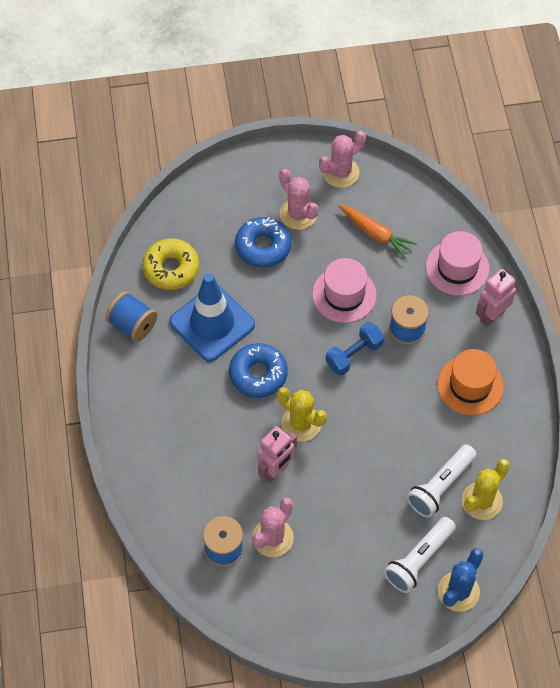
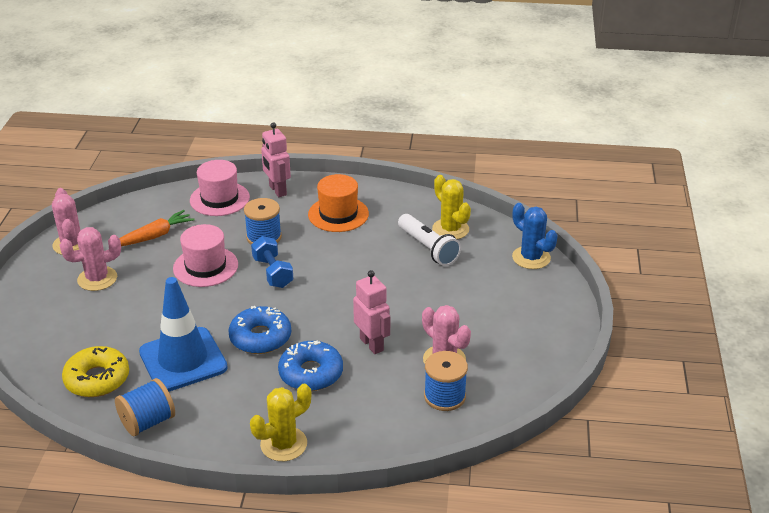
camera: 75 degrees left, 25 degrees down
(263, 247) = (117, 308): blue donut -> blue donut (311, 373)
(301, 423) = (329, 319): yellow cactus -> yellow cactus (283, 444)
(419, 560) = (495, 273): white flashlight -> none

